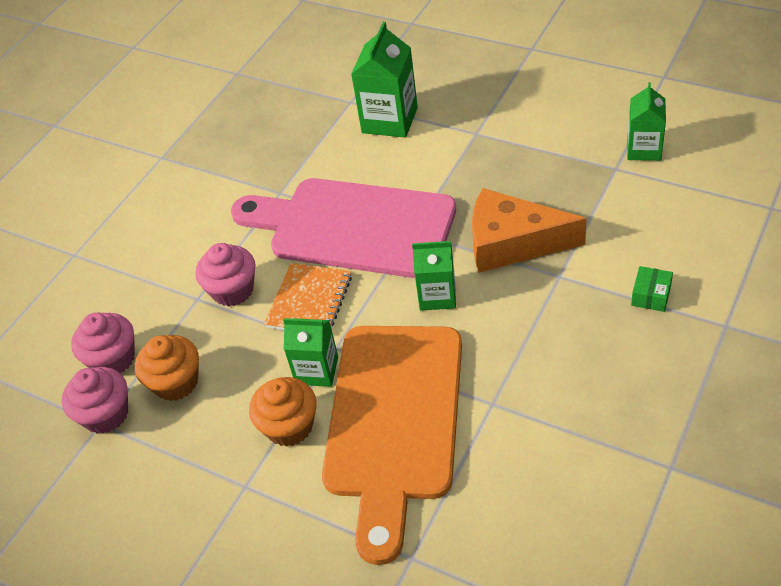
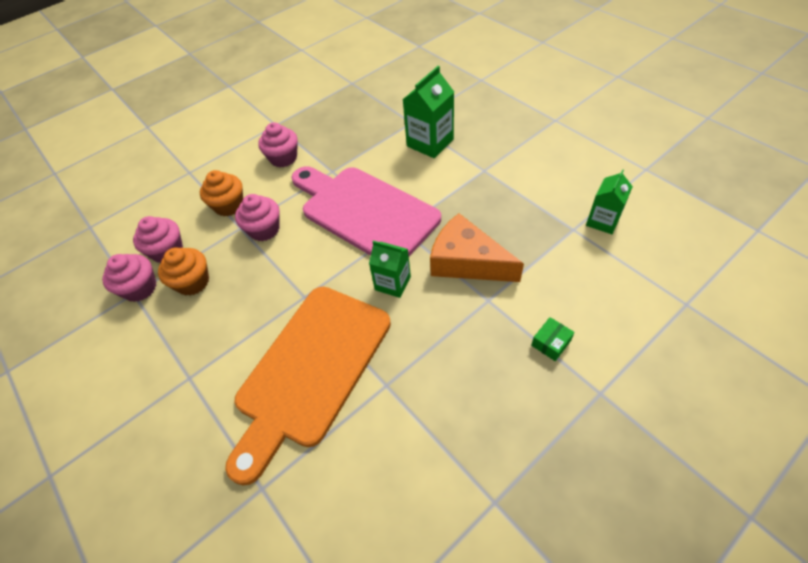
camera: 20 degrees right, 5 degrees up
(201, 196) = (283, 158): none -> pink cupcake
(289, 426) = (241, 344): orange cupcake -> orange cupcake (229, 205)
(309, 301) = (306, 255): orange notebook -> none
(317, 370) = (282, 309): green carton -> none

